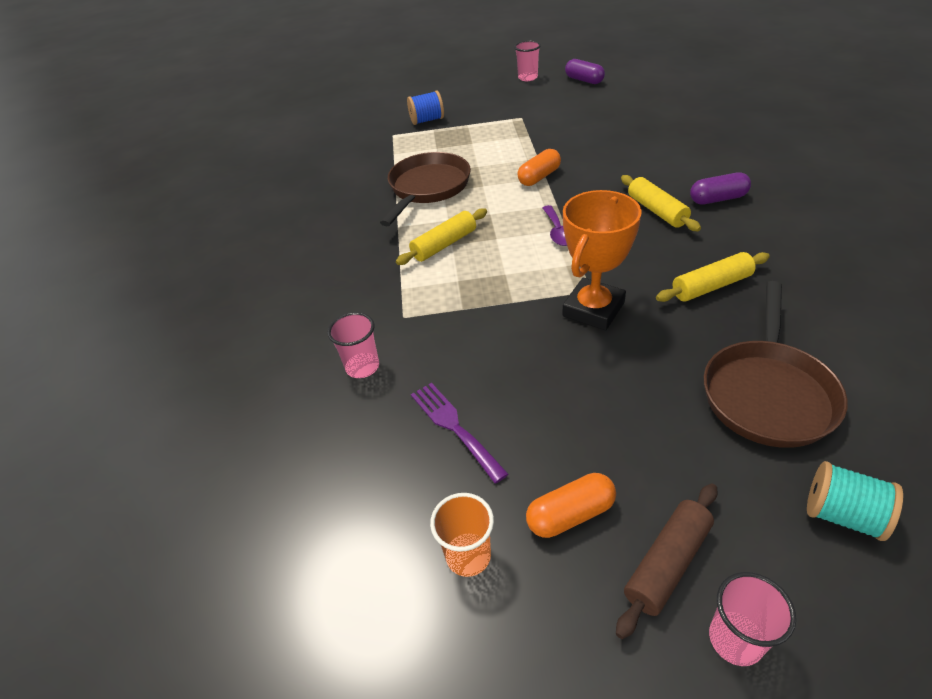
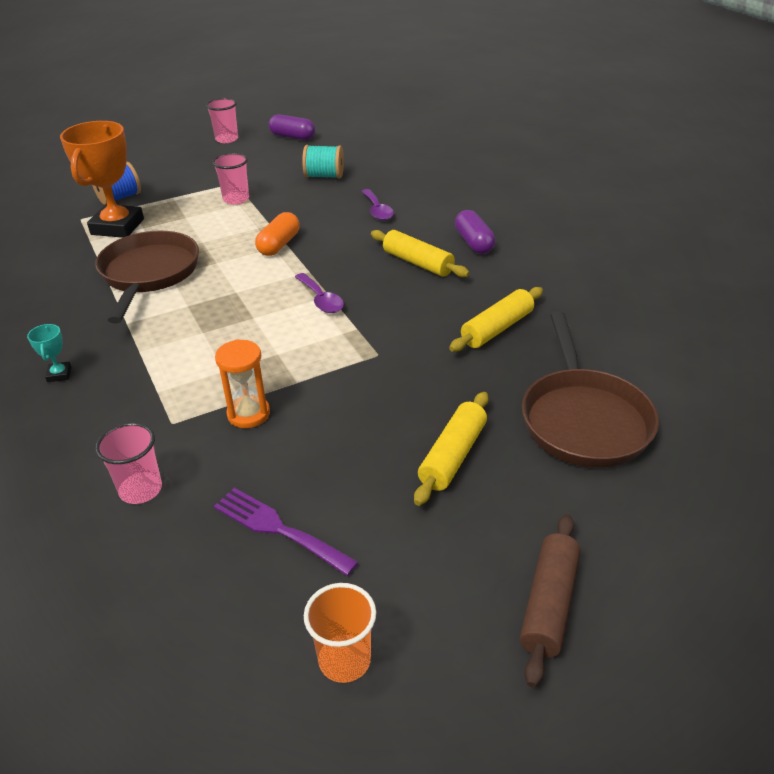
camera: 25 degrees left, 5 degrees down
(336, 260) = (59, 374): none -> turquoise trophy
(444, 245) = (193, 334): yellow rolling pin -> yellow rolling pin (453, 456)
(464, 322) = (248, 414): none -> orange hourglass
(570, 514) = (438, 585): orange capsule -> none
(593, 309) = (388, 373): orange trophy -> orange trophy (117, 227)
(636, 156) = (377, 210): none -> purple spoon
(717, 199) = (473, 243): purple capsule -> purple capsule turned 75 degrees counterclockwise
(735, 639) = (634, 654): pink cup -> pink cup (236, 199)
(842, 514) = (684, 513): turquoise spool -> turquoise spool (324, 176)

